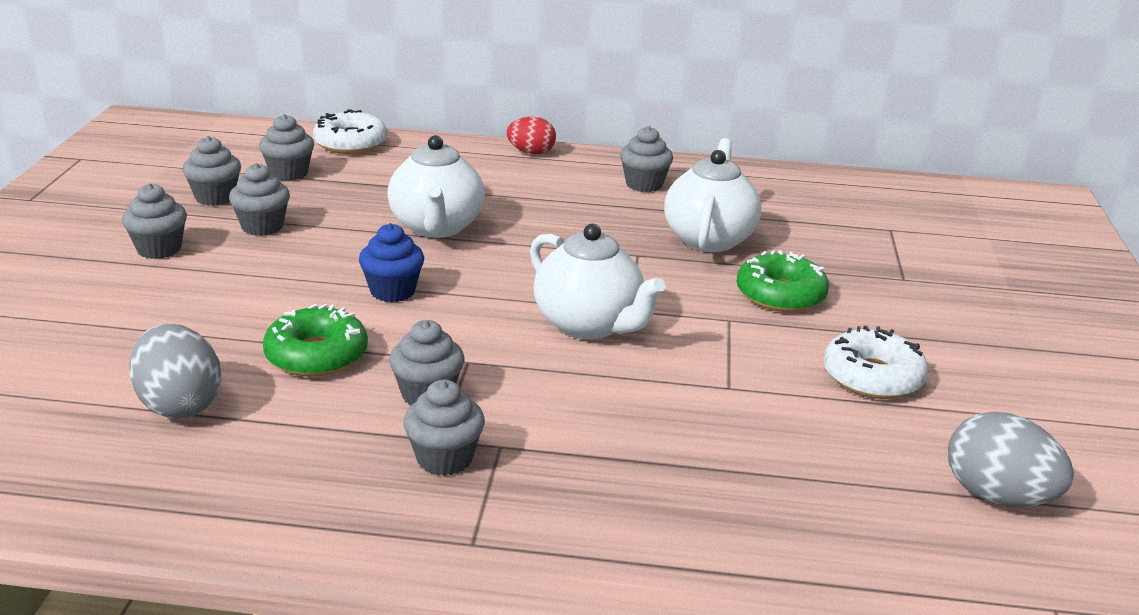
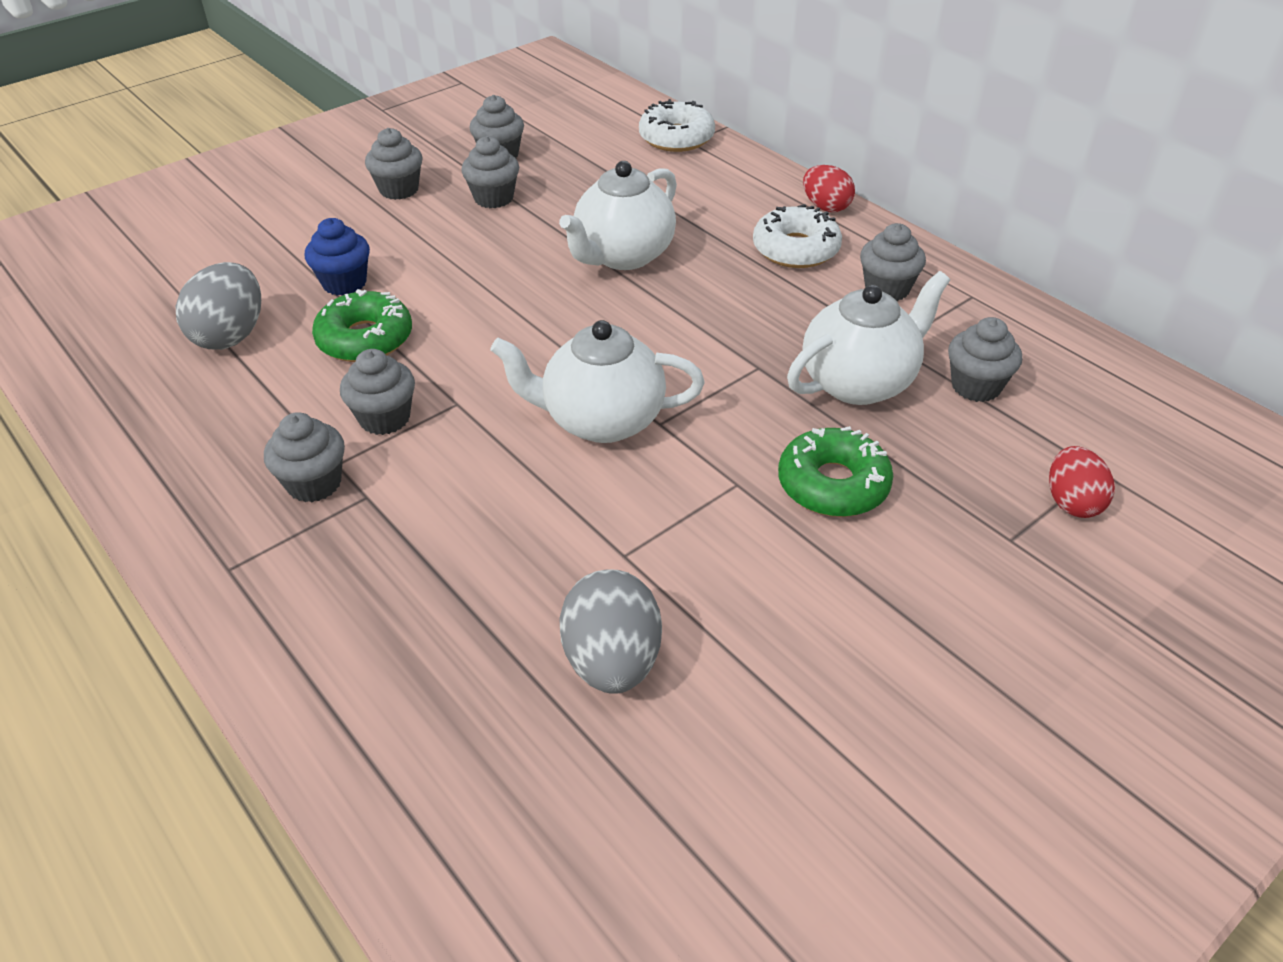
camera: 45 degrees right, 15 degrees up
(289, 173) = (584, 151): grey cupcake -> grey cupcake (976, 386)
(392, 291) = (498, 305): blue cupcake -> blue cupcake (344, 283)
(589, 325) = (601, 420): white teapot -> white teapot turned 90 degrees clockwise
(872, 377) = (780, 631): white donut -> white donut (795, 249)
(902, 249) = (1072, 502): none -> red egg
(998, 496) = (692, 847): grey egg -> grey egg (612, 661)

